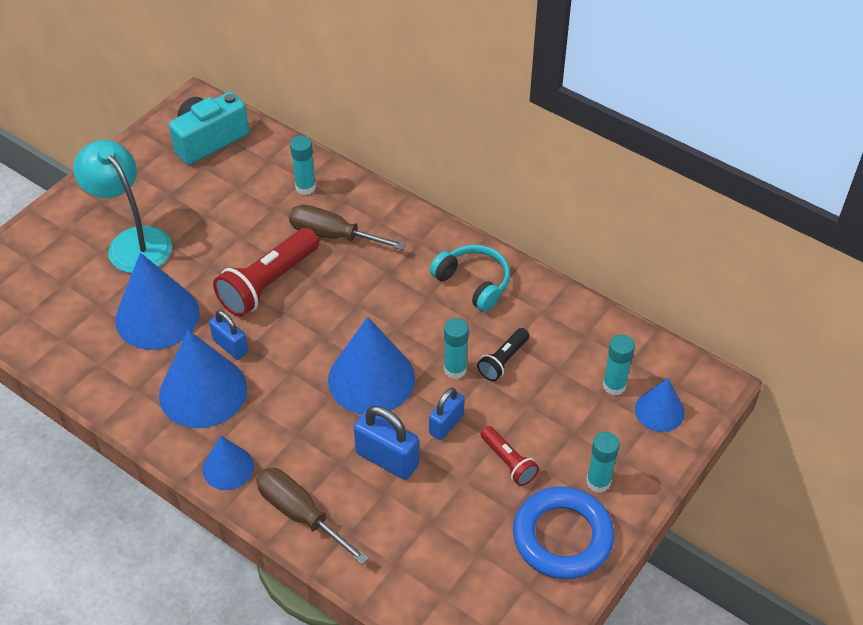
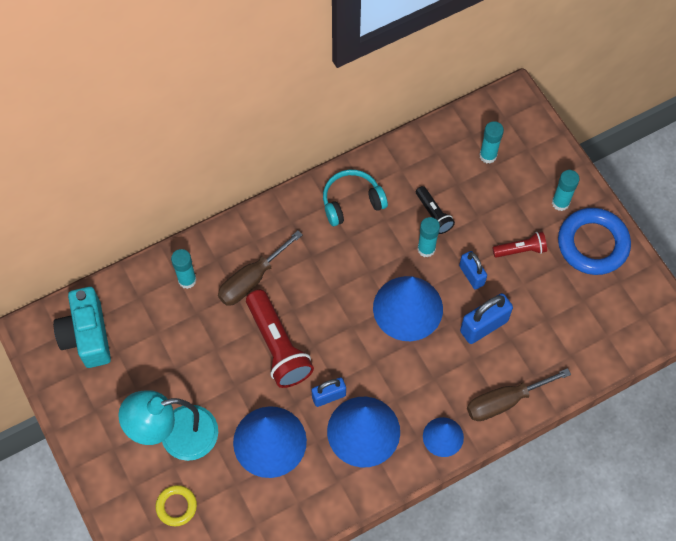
camera: 65 degrees left, 15 degrees up
(58, 269) = (176, 506): none -> yellow ring
(659, 411) = (521, 139): blue cone -> none

